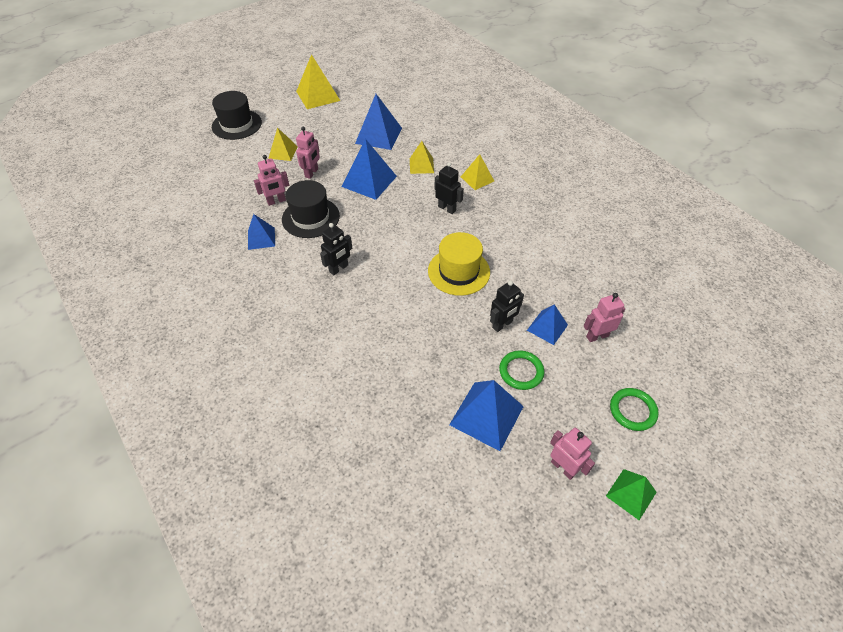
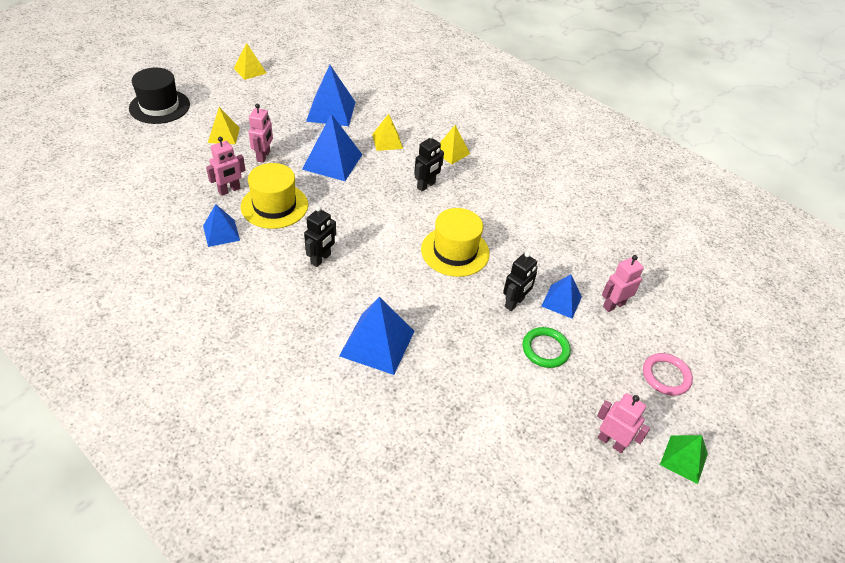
camera: 15 degrees left, 5 degrees down
(310, 217) = (274, 206): black hat -> yellow hat
(318, 96) = (250, 70): yellow pyramid -> yellow pyramid, size x0.61
(447, 208) = (426, 185): black robot -> black robot turned 105 degrees clockwise
(486, 415) = (520, 399): blue pyramid -> blue pyramid (377, 343)
(632, 410) = (666, 376): green ring -> pink ring

